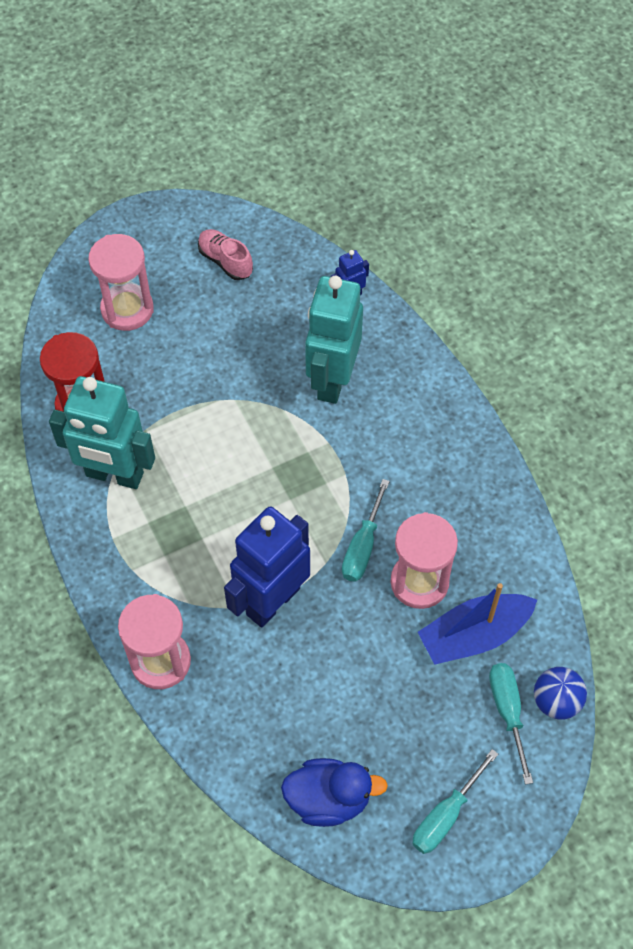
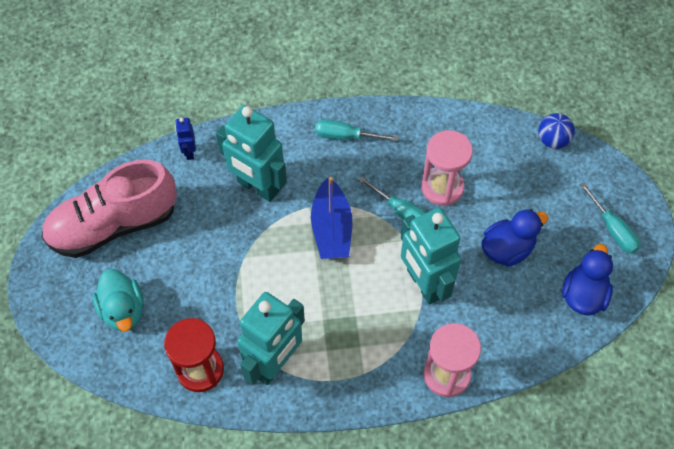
camera: 70 degrees left, 0 degrees up
(127, 309) = (123, 310): pink hourglass -> turquoise duck
(225, 261) = (114, 225): pink shoe -> pink shoe, size x2.26
(272, 601) = (424, 284): blue robot -> turquoise robot
(360, 686) = (507, 249): none -> blue duck
(474, 635) = (492, 169): blue boat -> blue boat (331, 229)
(508, 712) = (552, 169): turquoise screwdriver -> turquoise screwdriver (346, 136)

